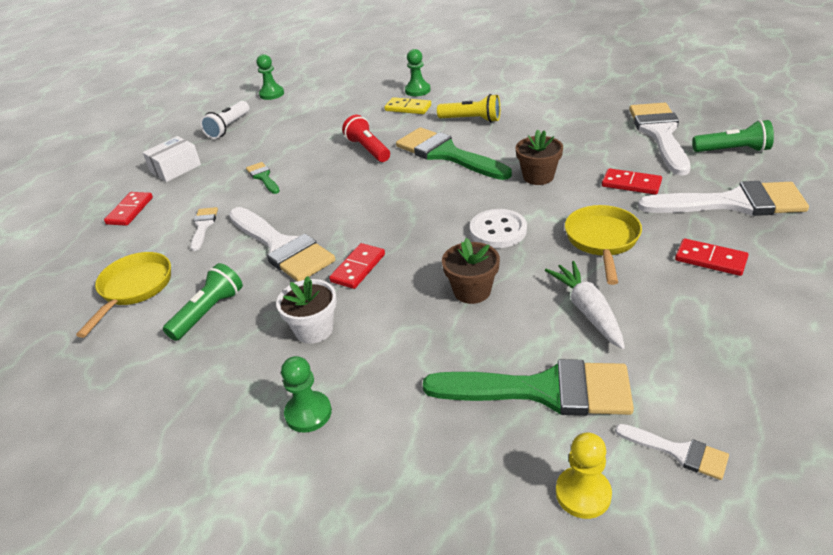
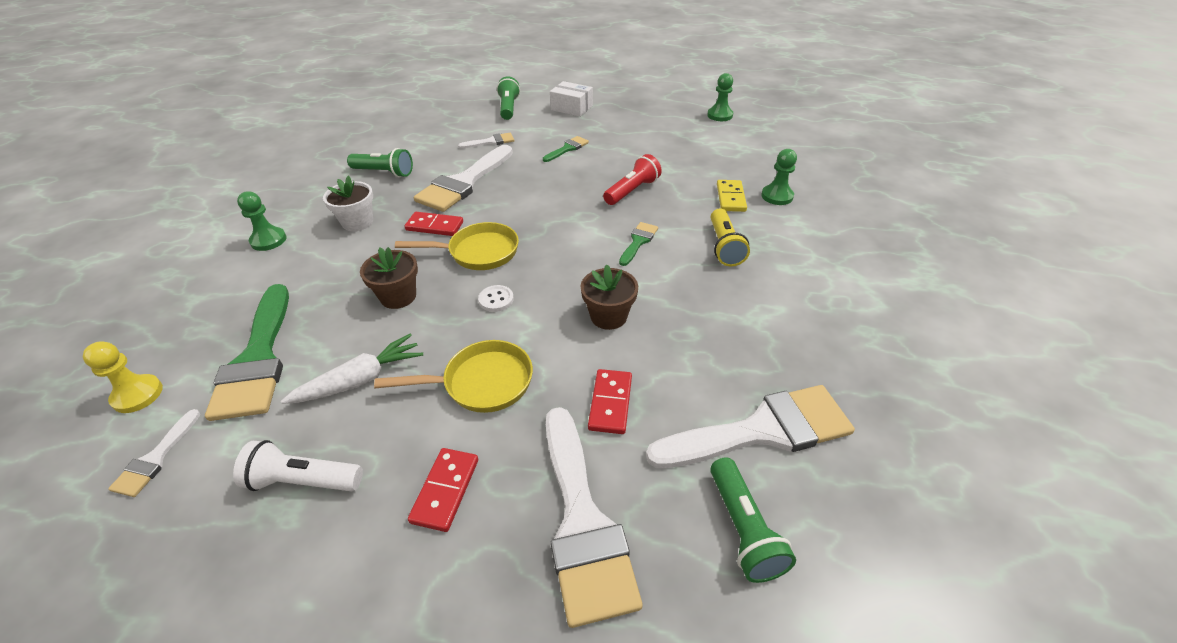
camera: 70 degrees right, 5 degrees up
(130, 211) = (508, 108): red domino -> green flashlight
(134, 289) = (413, 137): yellow pan -> yellow pan (478, 252)
(229, 127) = (646, 112): white flashlight -> white flashlight (303, 481)
(447, 154) = (638, 242): green brush -> green brush, size x0.47
(498, 230) = (496, 299): white button -> white button, size x0.58

